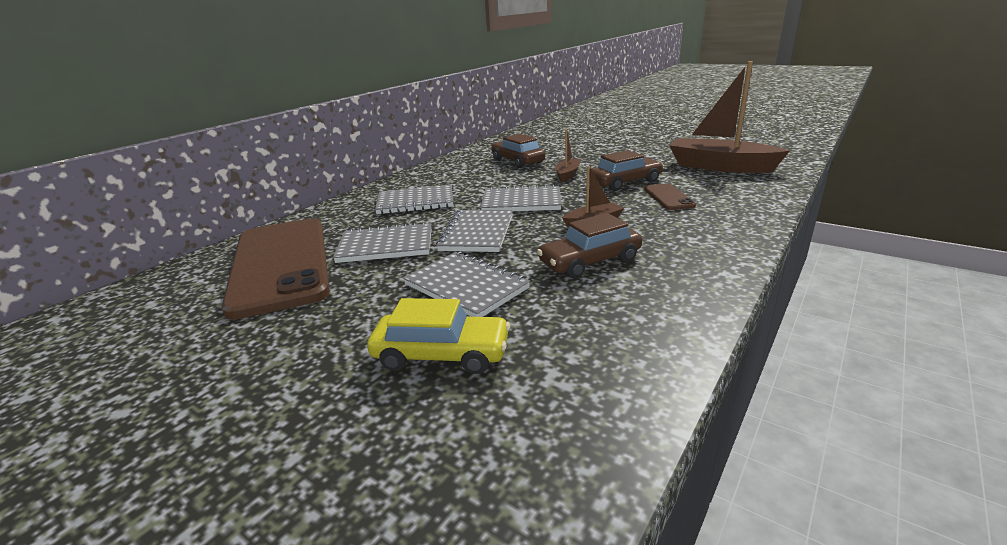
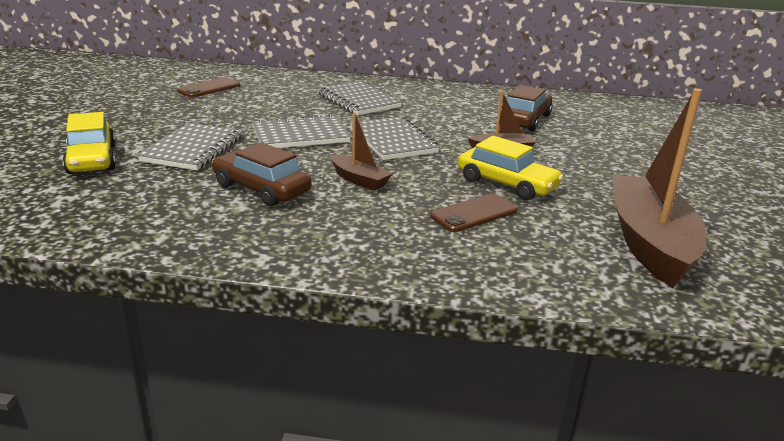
camera: 60 degrees right, 0 degrees up
(281, 264) = (209, 88): brown phone -> brown phone, size x0.41
(386, 246) = (256, 110): grey notebook -> none
(625, 182) = (507, 184): brown car -> yellow car

